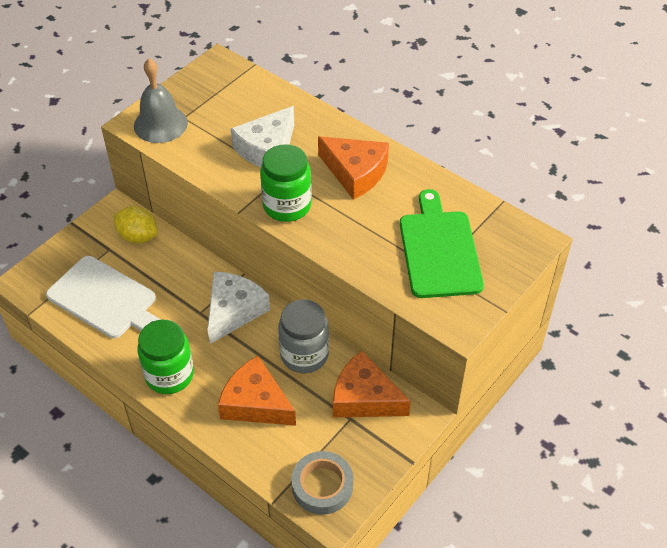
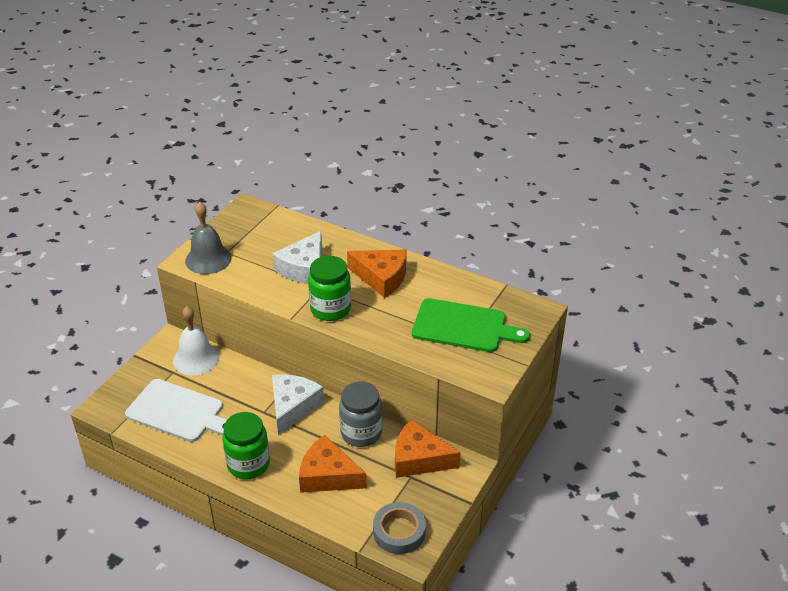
camera: 10 degrees left, 10 degrees down
(138, 236) = (196, 359): yellow lemon -> white bell
(439, 250) = (463, 327): green cutting board -> green cutting board turned 120 degrees clockwise

